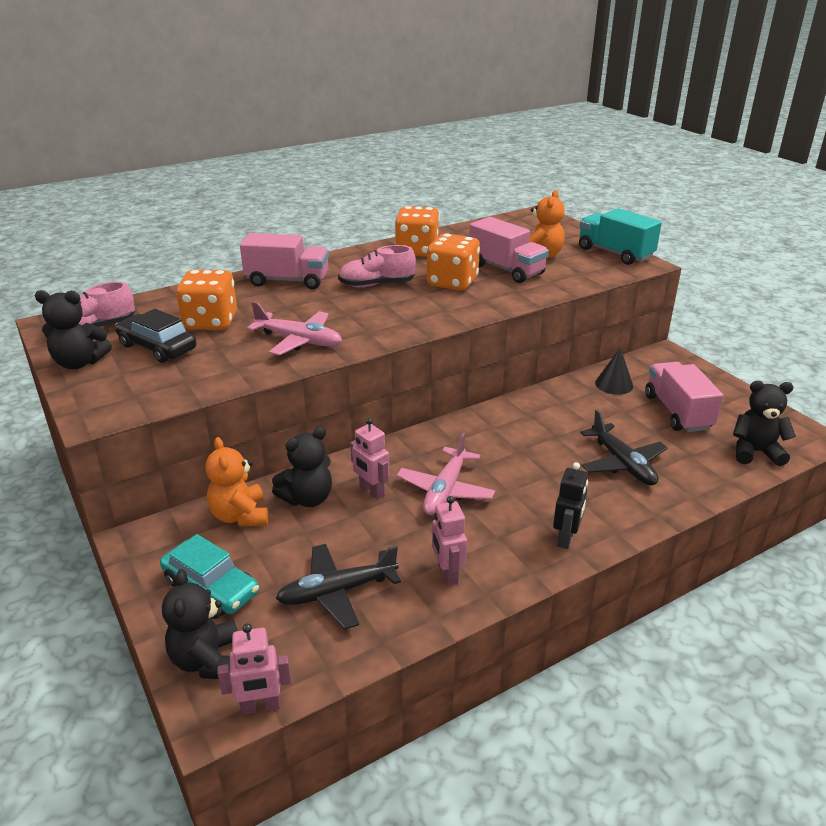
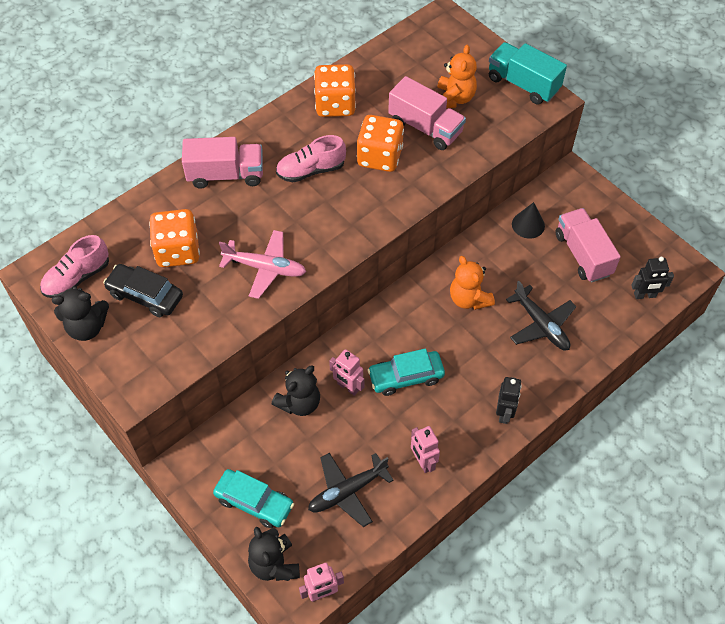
camera: 10 degrees left, 25 degrees up
(240, 516) = (252, 430): orange teddy bear -> orange teddy bear (469, 299)
(445, 490) = (406, 377): pink plane -> turquoise car
(755, 452) = (645, 295): black teddy bear -> black robot

